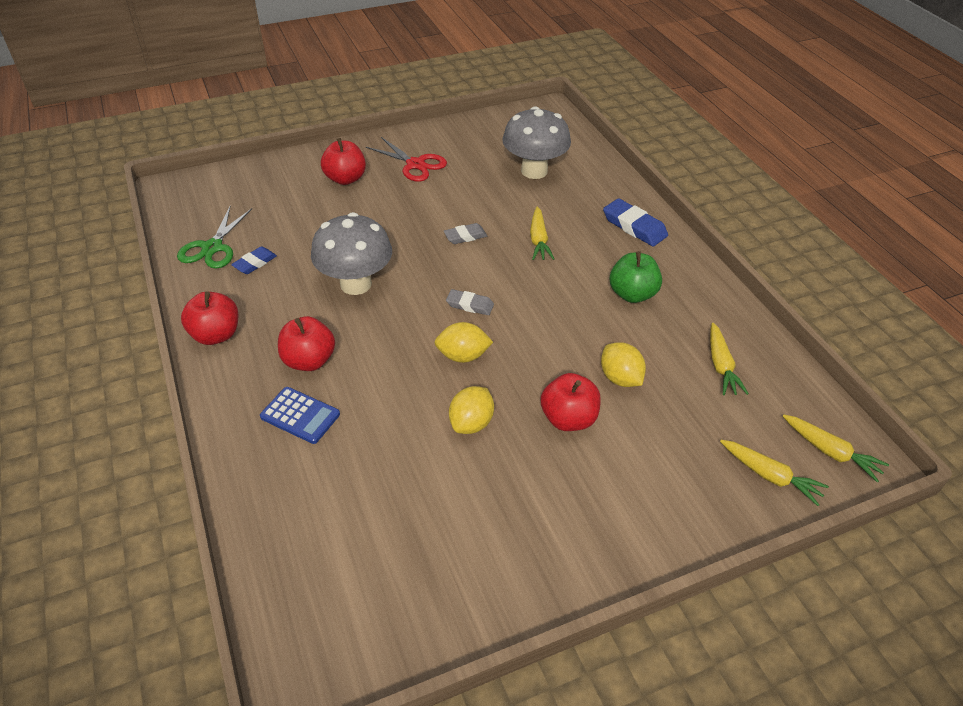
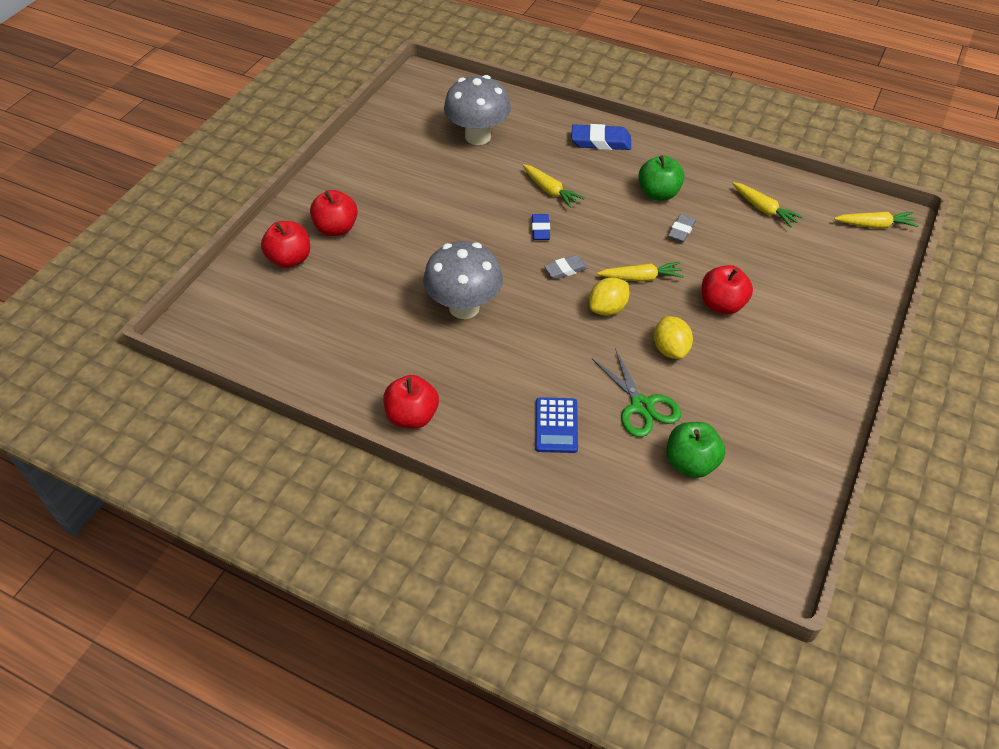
camera: 40 degrees left, 5 degrees up
(212, 247) = (306, 354): green scissors -> green scissors (641, 406)
(255, 263) = (361, 342): blue eraser -> blue eraser (540, 229)
(300, 415) = (556, 425): blue calculator -> blue calculator turned 105 degrees clockwise
(309, 361) = (509, 385): red apple -> red apple (290, 259)
(361, 527) = (691, 462): none -> green apple
(415, 164) = (378, 183): red scissors -> none
(465, 236) = (495, 219): grey eraser -> grey eraser (681, 230)
(620, 378) = (719, 257): yellow lemon -> none
(770, 476) = (862, 261): yellow carrot -> yellow carrot (641, 278)

